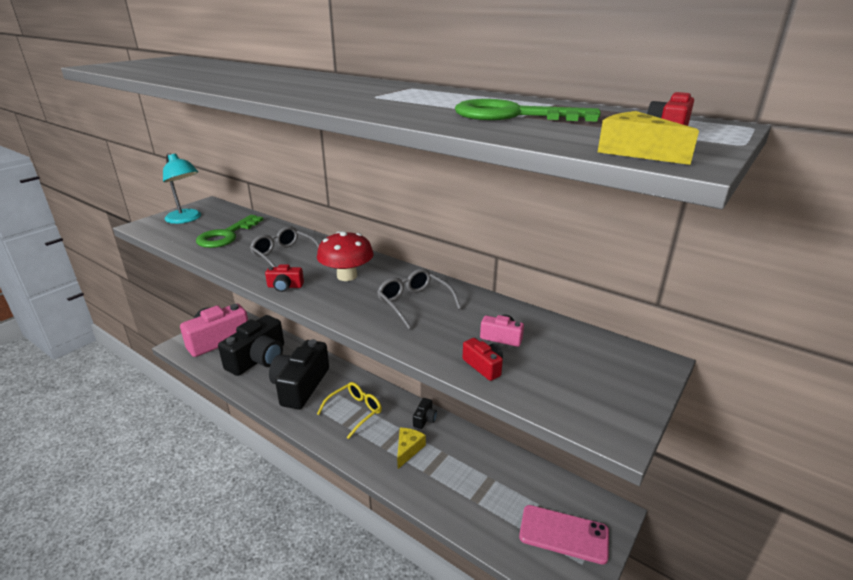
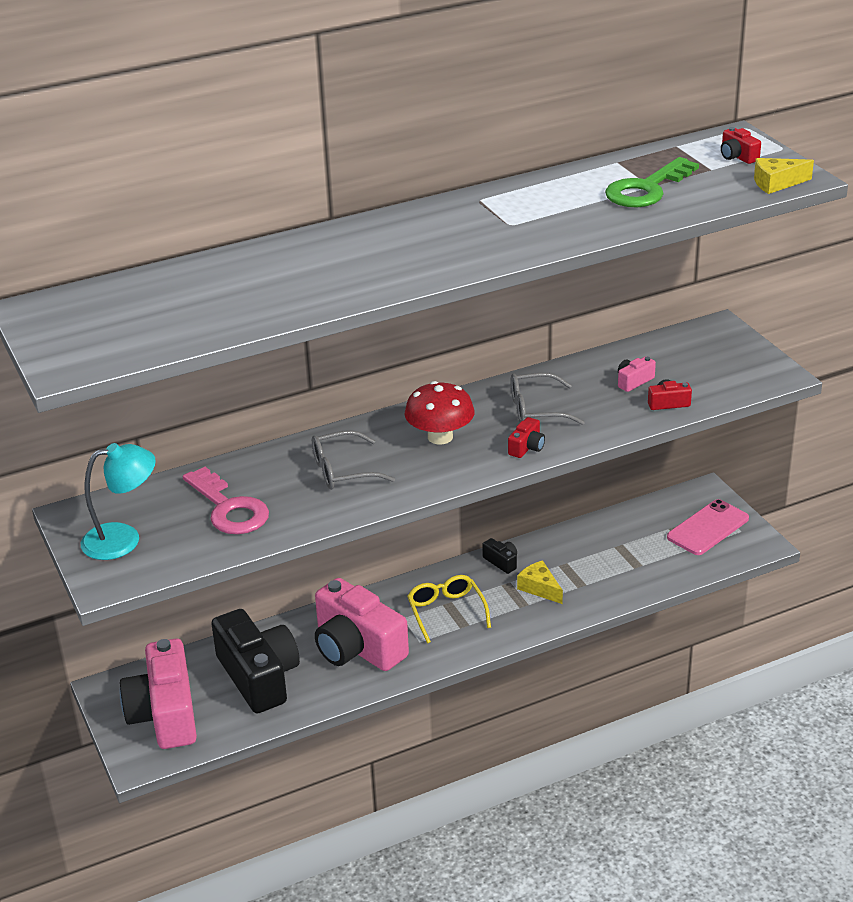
camera: 60 degrees left, 5 degrees up
(226, 235) = (229, 508): green key -> pink key
(285, 286) = (429, 482): red camera -> red camera (527, 447)
(300, 386) = (357, 647): black camera -> pink camera

